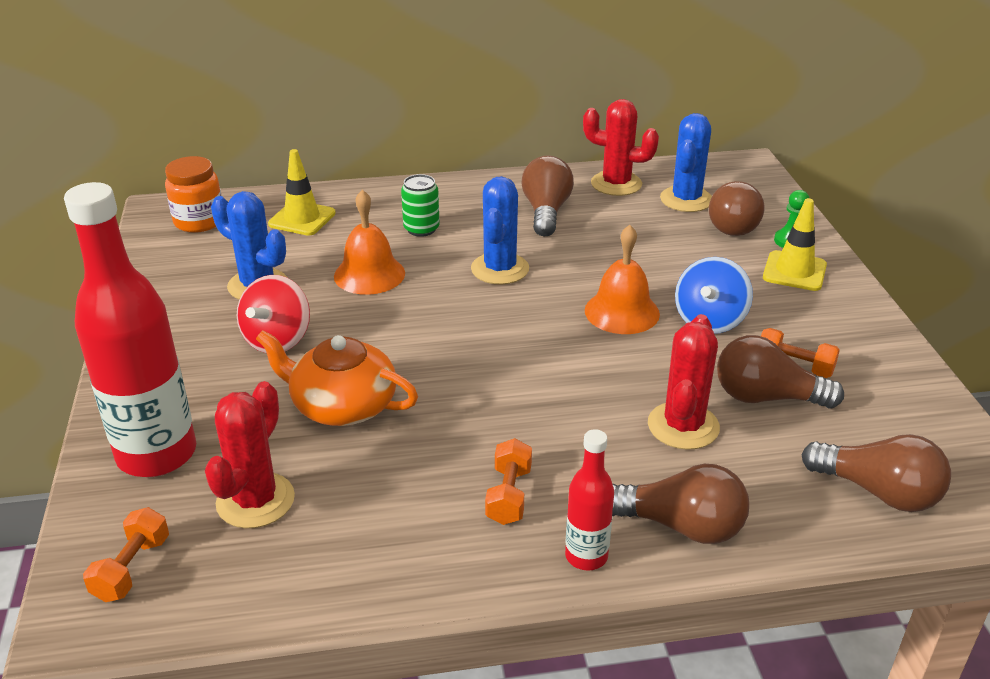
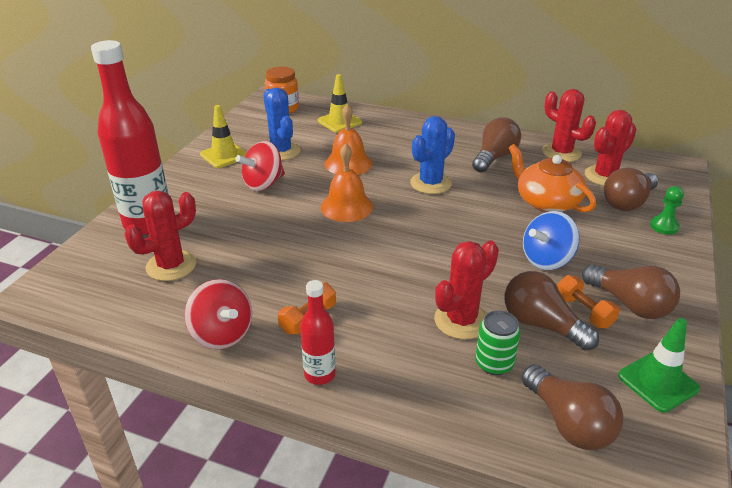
camera: 30 degrees right, 0 degrees up
(132, 568) = (83, 276): orange dumbbell -> none
(342, 405) = (264, 231): orange teapot -> orange teapot (546, 202)
(419, 561) = (222, 334): none -> red spinning top
(421, 229) = (404, 146): green can -> green can (494, 363)
(622, 312) = (488, 234): orange bell -> orange bell (347, 206)
(681, 526) = (399, 383): brown light bulb -> brown light bulb (630, 304)
(686, 199) = (605, 176): blue cactus -> red cactus
(794, 271) = (647, 248): yellow traffic cone -> yellow traffic cone (224, 155)
(919, 414) = (658, 382): none -> green traffic cone

